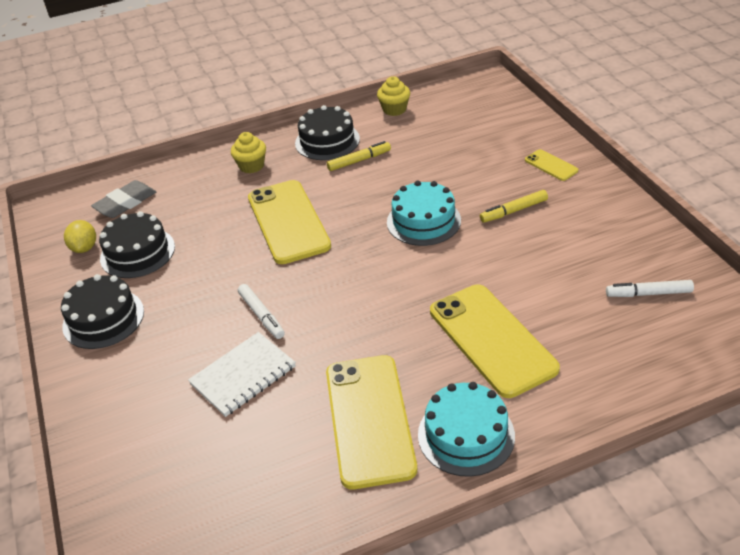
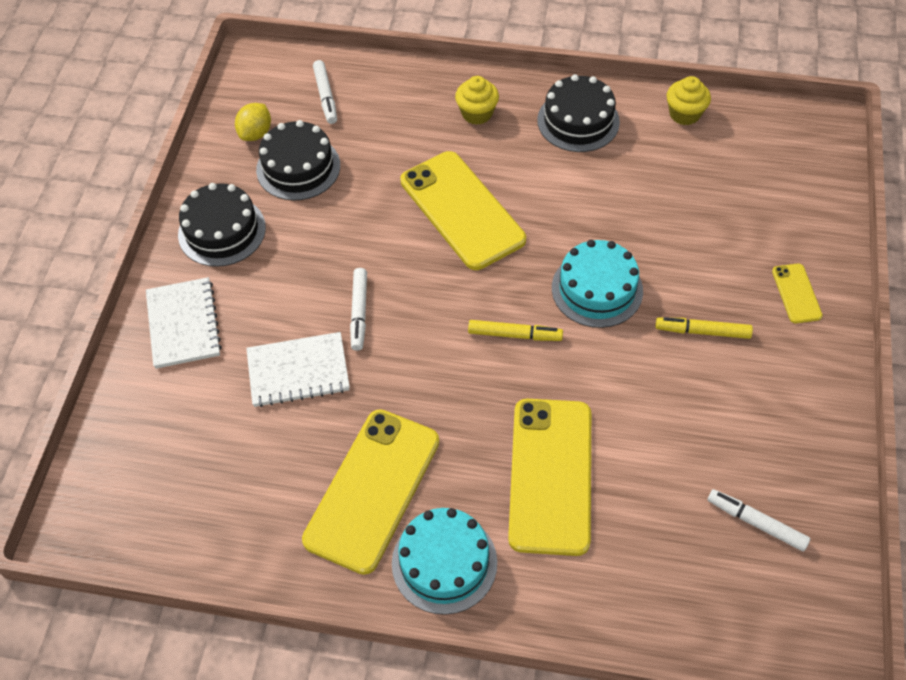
camera: 30 degrees right, 15 degrees up
(117, 394) = (183, 324): none -> white notebook
(125, 203) = (325, 96): grey eraser -> white marker
(288, 222) = (462, 210): yellow phone -> yellow phone turned 45 degrees counterclockwise
(359, 161) = (591, 168): yellow marker -> yellow marker (514, 335)

